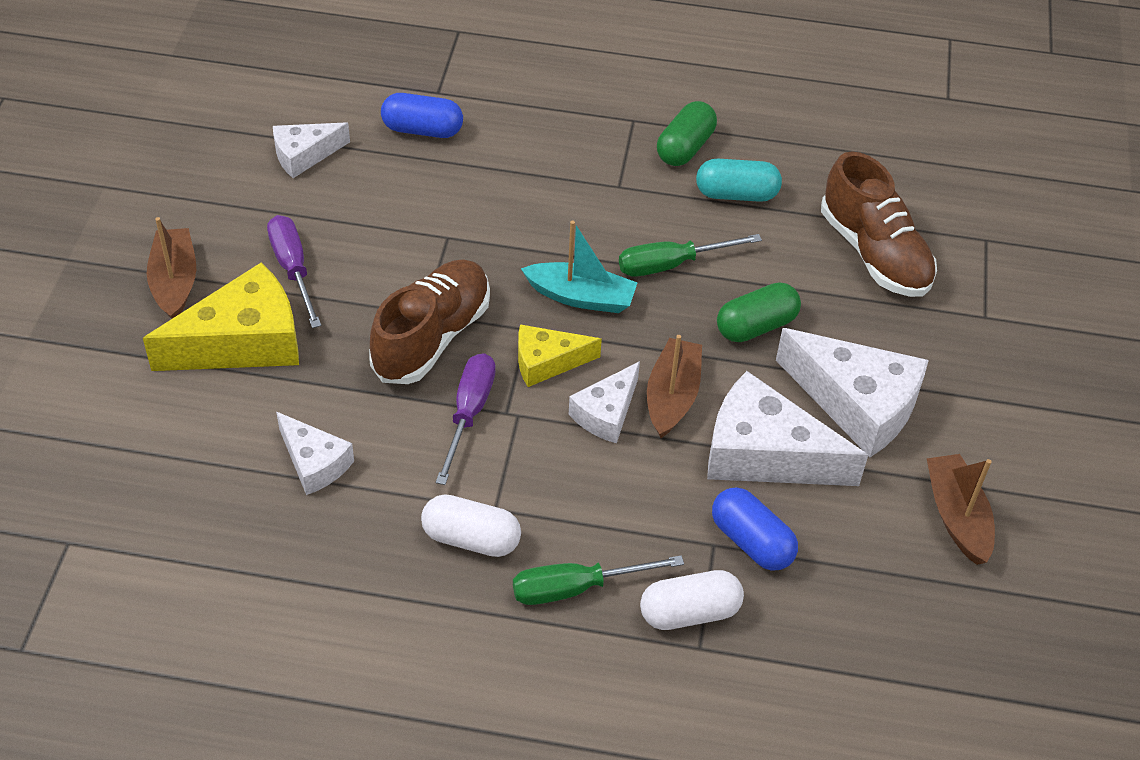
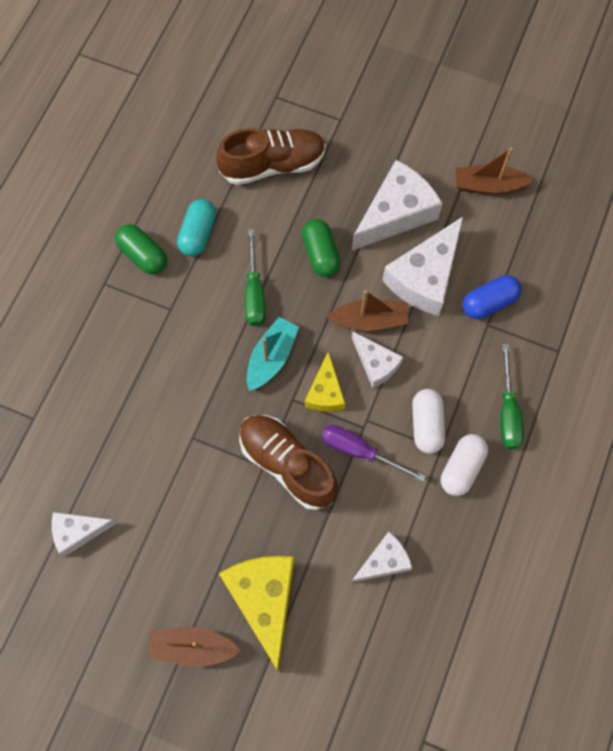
camera: 75 degrees left, 20 degrees up
(293, 269) = (199, 555): purple screwdriver -> none
(304, 155) = (78, 532): white cheese -> white cheese turned 90 degrees clockwise
(422, 130) = (73, 437): blue capsule -> none
(672, 396) = (369, 320): brown boat -> brown boat turned 150 degrees clockwise
(689, 612) = (534, 350): white capsule -> white capsule (427, 425)

